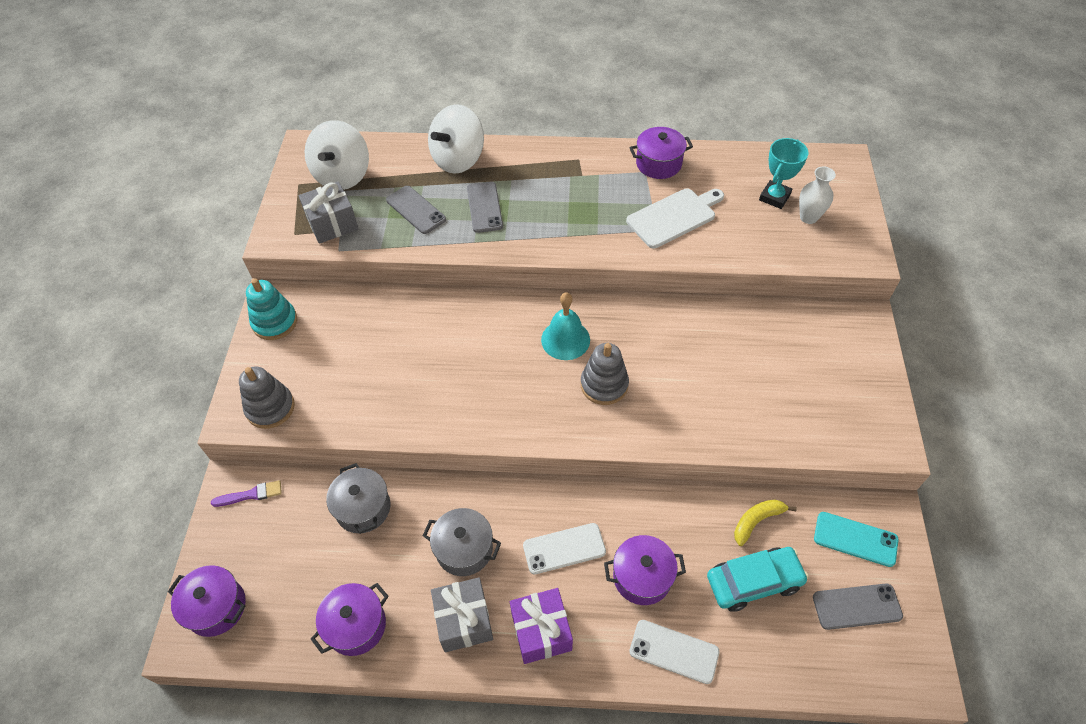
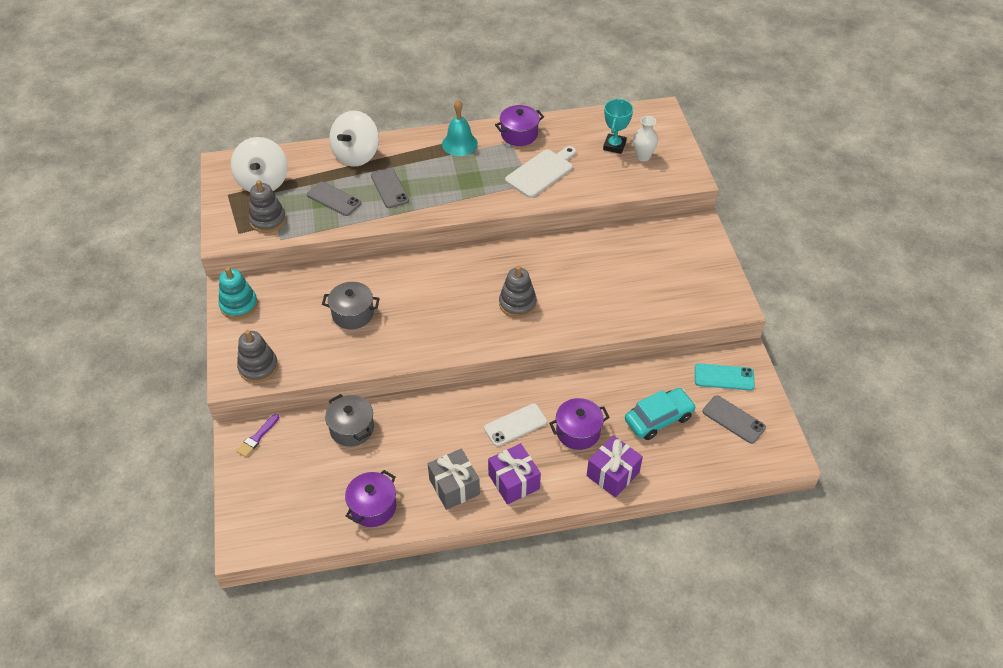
camera: 15 degrees left, 5 degrees down
(216, 607) = (258, 518): purple pot -> none
(251, 494) = (257, 437): purple brush -> purple brush turned 150 degrees clockwise
(332, 224) = (268, 220): grey gift -> grey stacking toy
(464, 549) = (440, 440): grey pot -> grey pot (353, 314)
(565, 339) = (479, 277): turquoise bell -> turquoise bell (459, 144)
(674, 651) = (613, 474): white phone -> purple gift
(757, 521) = (652, 379): yellow banana -> none
(856, 606) = (733, 419): grey phone -> grey phone turned 60 degrees clockwise

